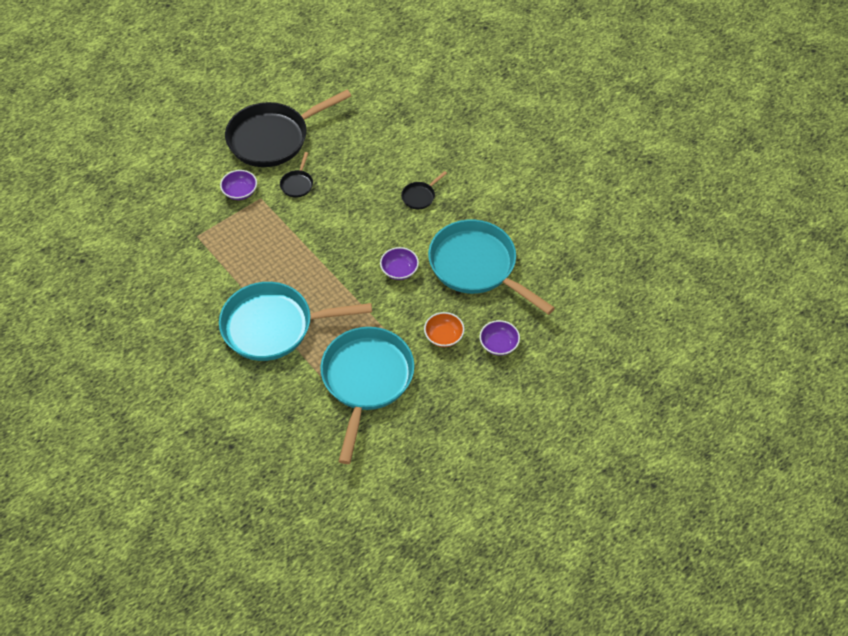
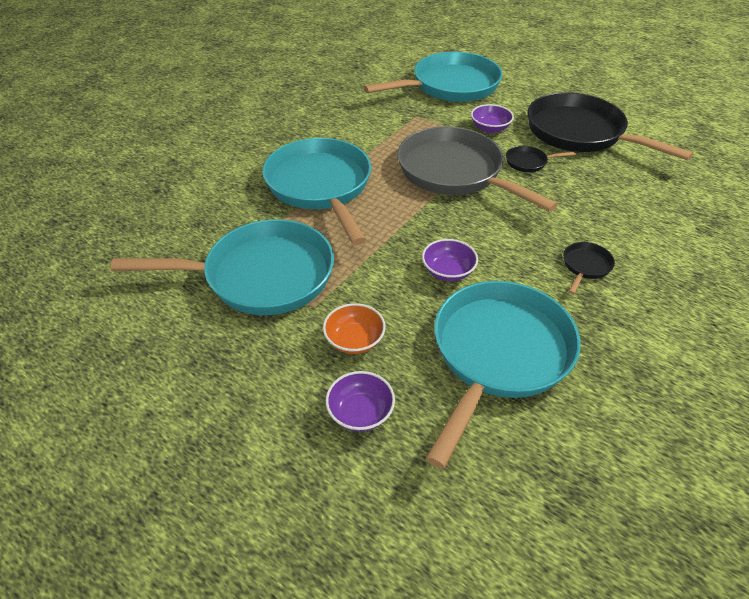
camera: 75 degrees right, 10 degrees down
(158, 197) = (450, 86): none -> turquoise pan
(291, 234) = (455, 172): none -> grey pan
(420, 196) = (585, 266): black pan -> black pan turned 90 degrees clockwise

